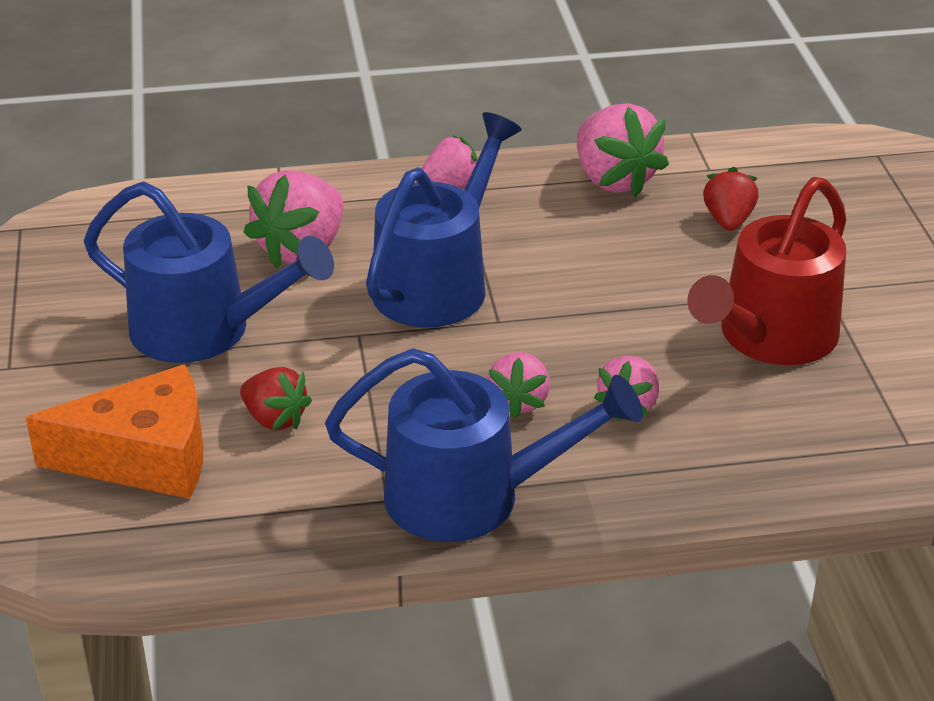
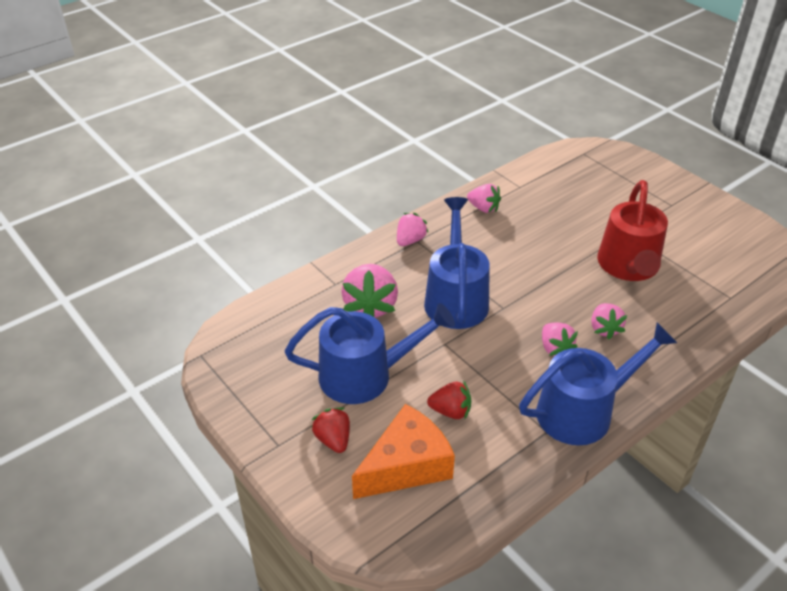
camera: 30 degrees left, 5 degrees up
(614, 180) = (483, 208): pink strawberry -> pink strawberry, size x0.60
(728, 221) = (554, 211): red strawberry -> red strawberry (333, 439)

